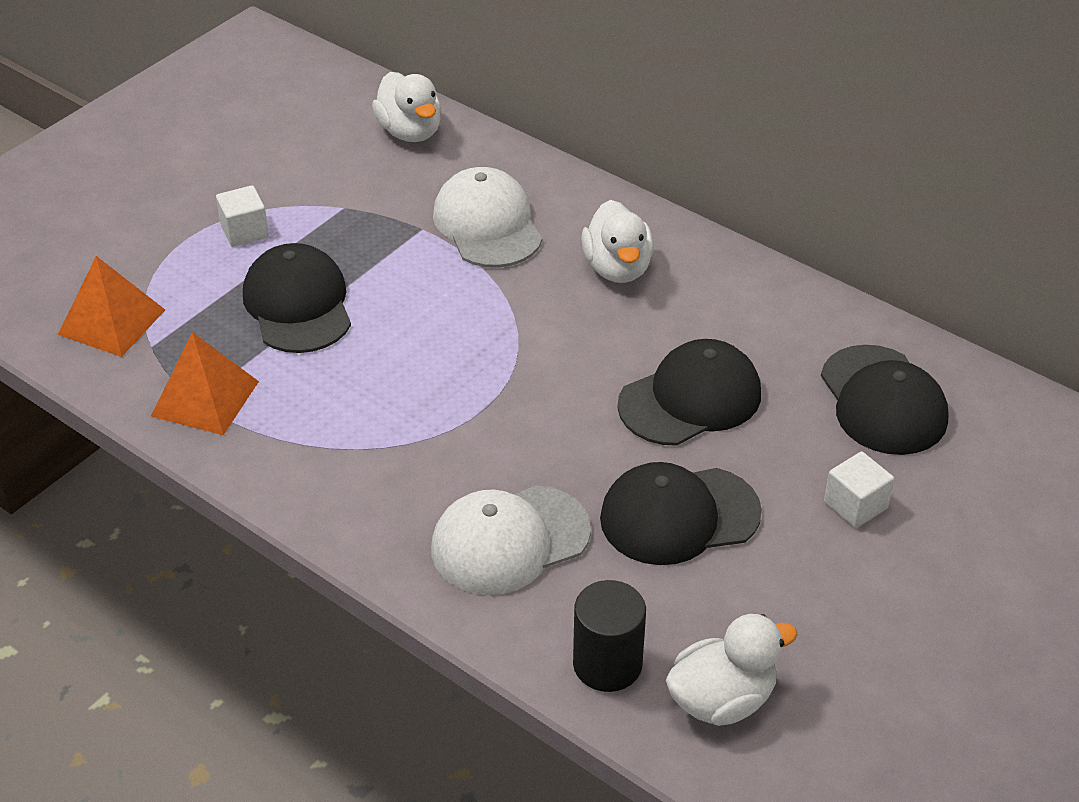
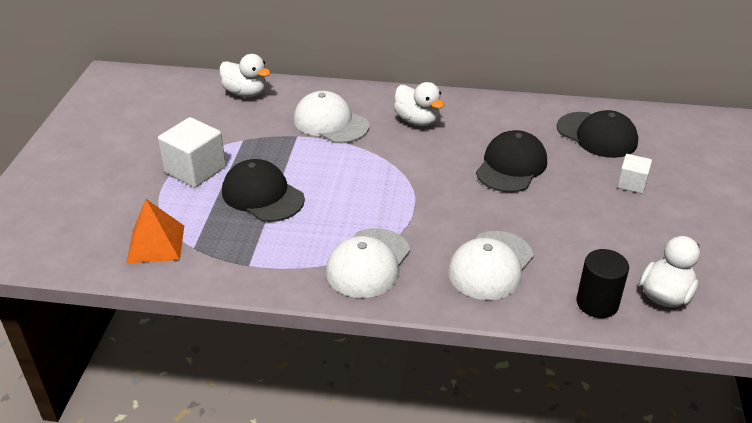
camera: 30 degrees left, 5 degrees down
(205, 398) = (253, 262): orange pyramid -> none
(244, 231) = (195, 170): white cube -> white cube, size x1.75
(347, 463) = (368, 263): none -> white cap
(679, 516) = (559, 220): black cap -> none

